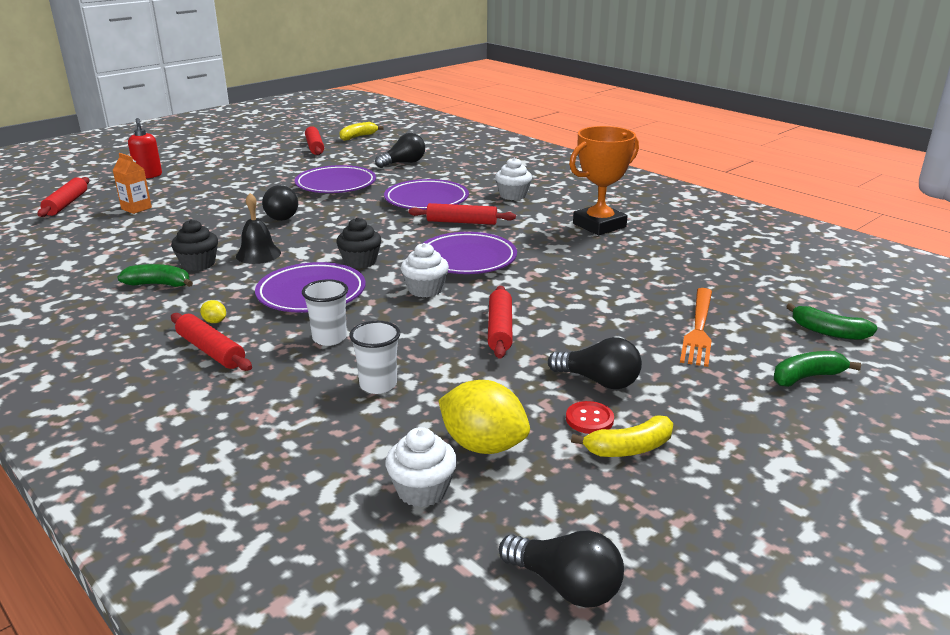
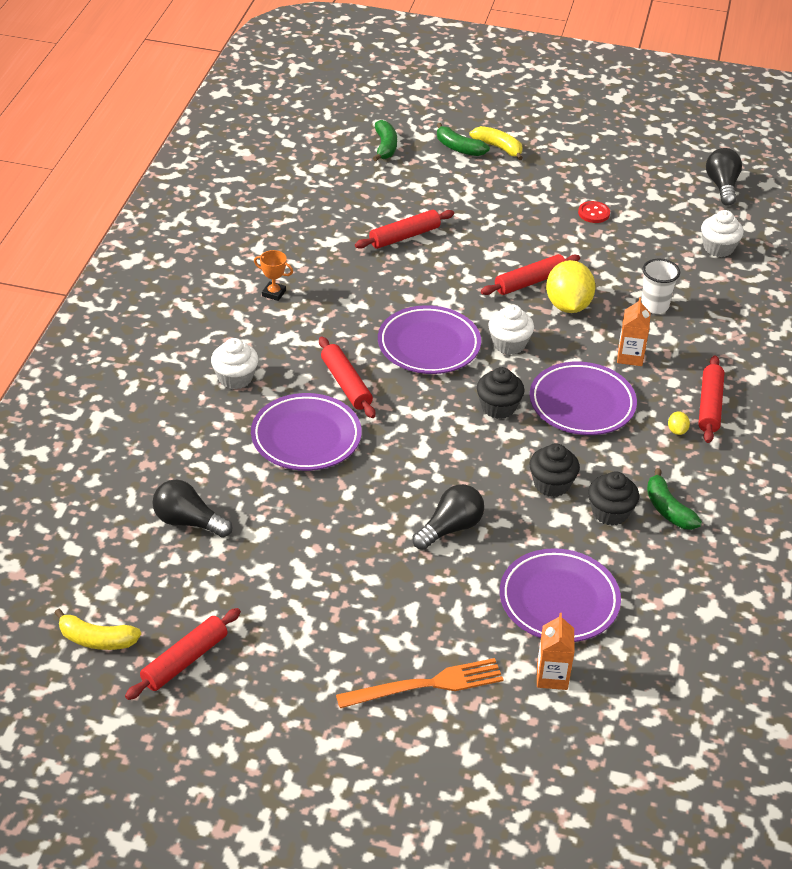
camera: 125 degrees left, 15 degrees up
(66, 204) = (606, 763): red rolling pin -> red rolling pin (404, 236)
(148, 176) = (451, 764): red soap dispenser -> none
(258, 254) = (551, 484): black bell -> black cupcake
(329, 338) = (630, 356): white cup -> orange carton
(336, 185) = (321, 541): purple plate -> purple plate (559, 600)
(483, 445) = (661, 242): yellow lemon -> yellow lemon (568, 305)
(598, 381) = (549, 221): black light bulb -> none
(599, 225) = (274, 293): orange trophy -> orange trophy, size x0.43
(629, 448) = (605, 193): yellow banana -> yellow banana (498, 148)
(699, 329) = (435, 197): orange fork -> orange fork (426, 685)

